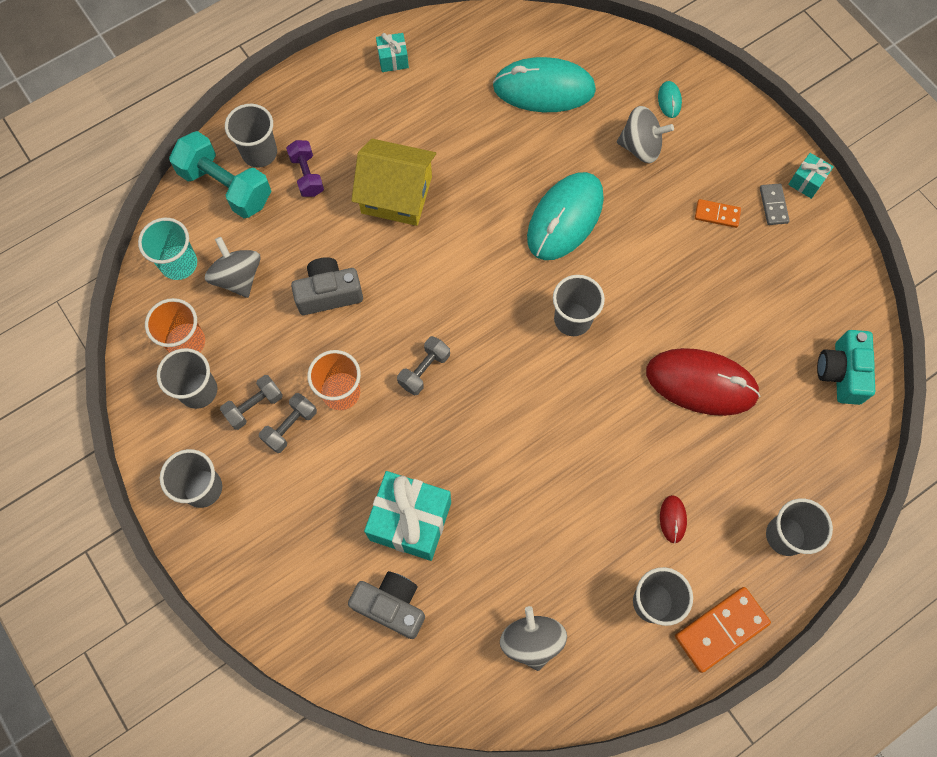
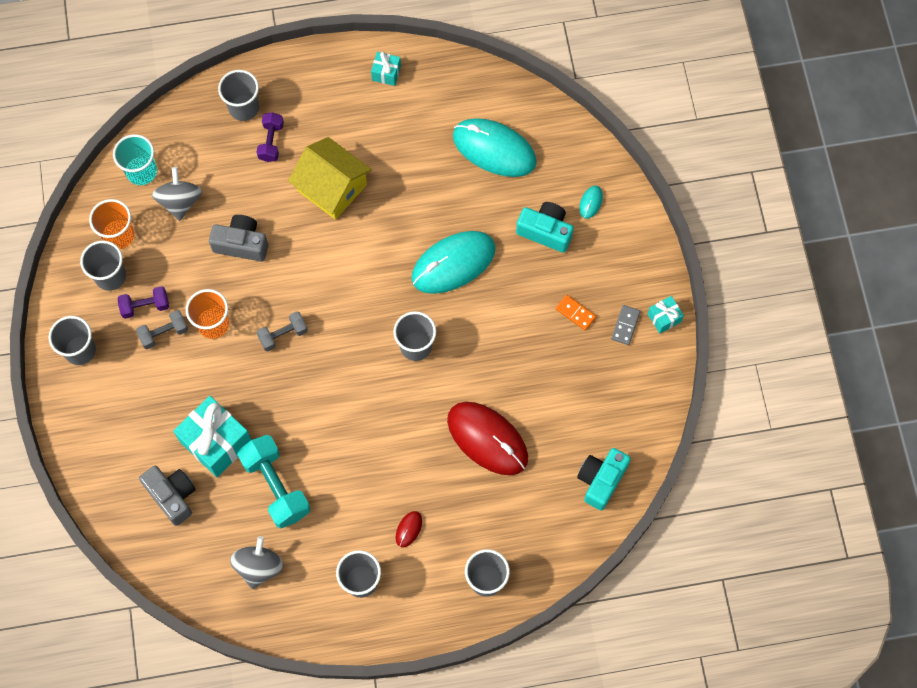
camera: 25 degrees right, 0 degrees up
(226, 186) = (205, 124): turquoise dumbbell -> turquoise dumbbell (276, 486)
(254, 406) = (145, 306): grey dumbbell -> purple dumbbell
(640, 147) = (545, 231): grey spinning top -> turquoise camera
(721, 629) = (400, 623): orange domino -> none

